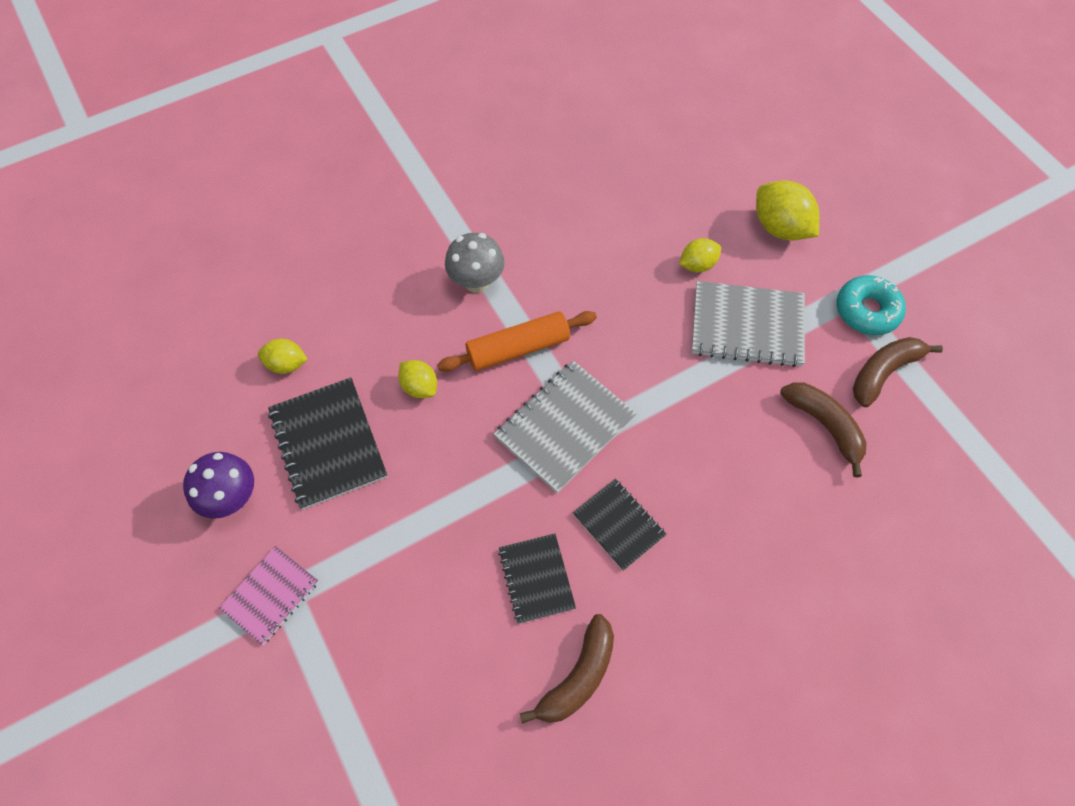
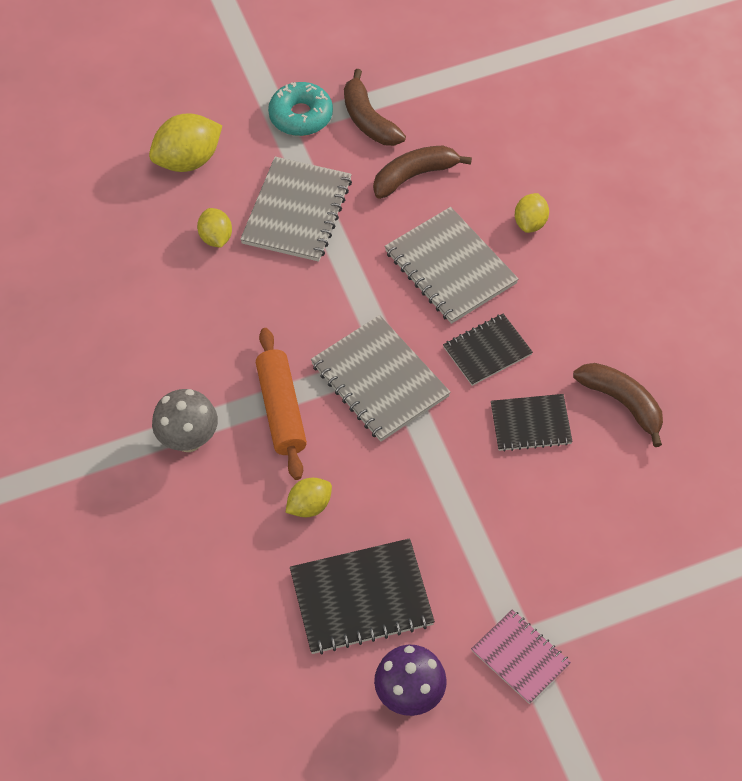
camera: 80 degrees left, 5 degrees down
(286, 364) = (255, 638): yellow lemon -> yellow lemon (530, 223)
(715, 476) = (450, 267): none -> grey notebook

